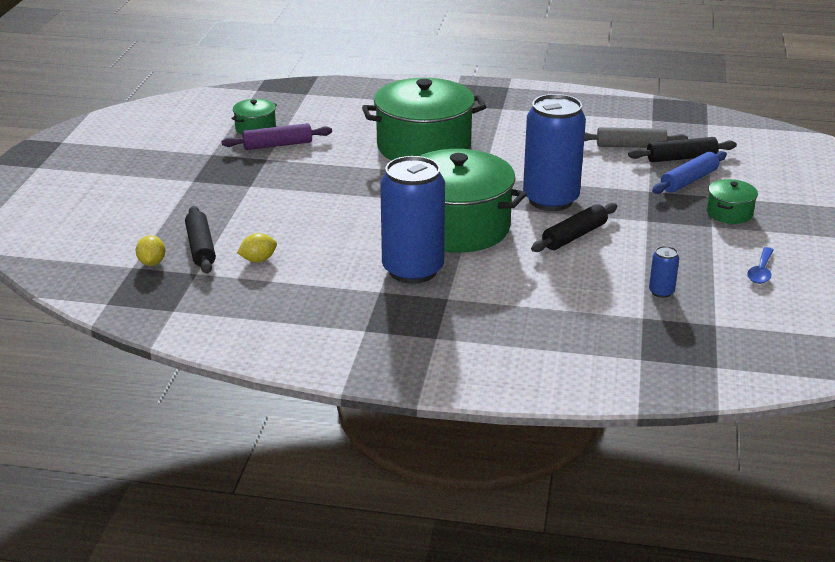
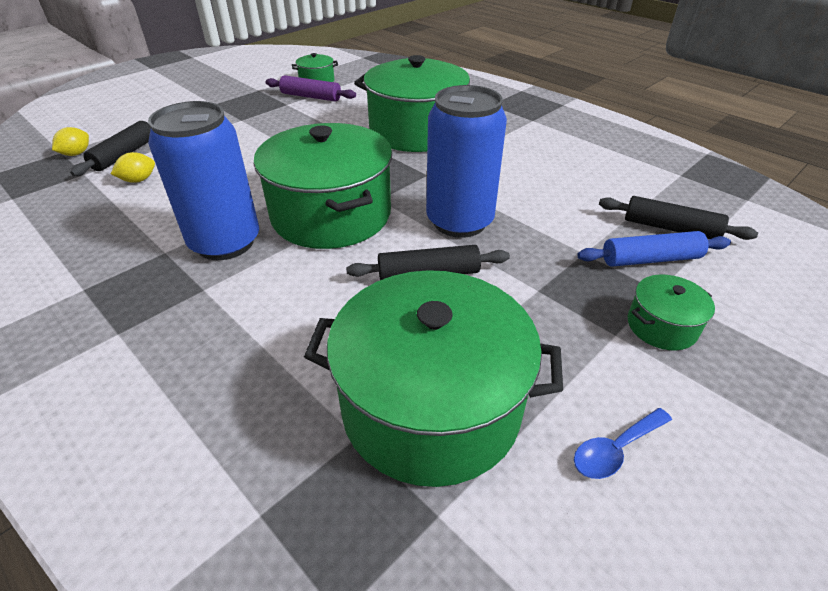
camera: 35 degrees right, 10 degrees up
(258, 260) = (138, 180): yellow lemon -> yellow lemon turned 45 degrees counterclockwise
(630, 146) = (622, 194): grey rolling pin -> none
(661, 292) = (431, 407): blue can -> green pot

